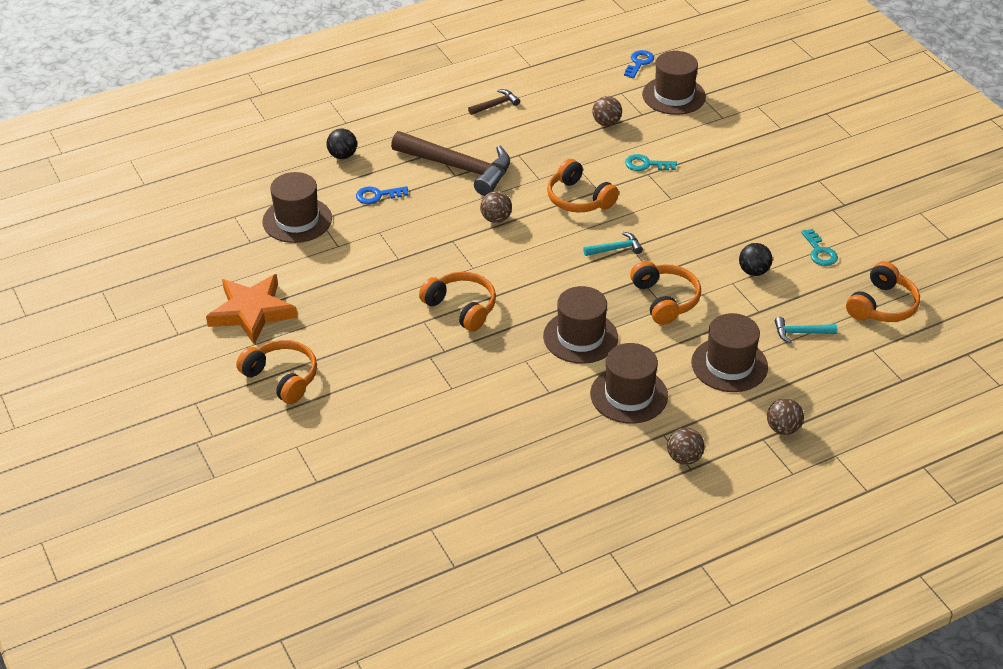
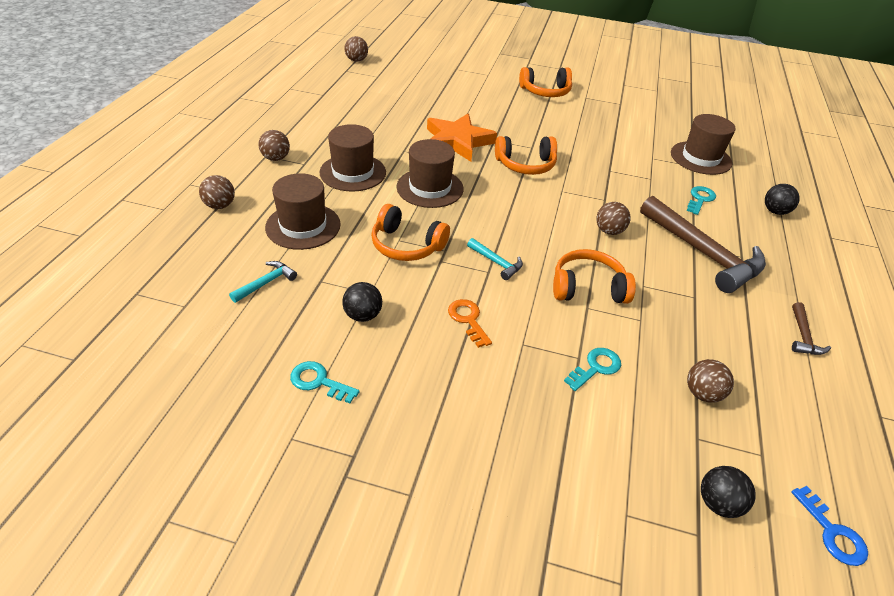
camera: 130 degrees right, 0 degrees up
(252, 312) = (616, 107): orange star -> orange star (457, 141)
(377, 195) = (700, 199): blue key -> turquoise key
(415, 581) = (356, 60): none -> brown ball
(459, 168) = (703, 254): brown hammer -> brown hammer turned 105 degrees counterclockwise
(616, 249) = (496, 263): turquoise hammer -> turquoise hammer turned 75 degrees counterclockwise
(673, 96) = (718, 503): brown hat -> black ball
(687, 229) = (468, 320): none -> orange key
(882, 305) = (203, 358): orange headphones -> none

